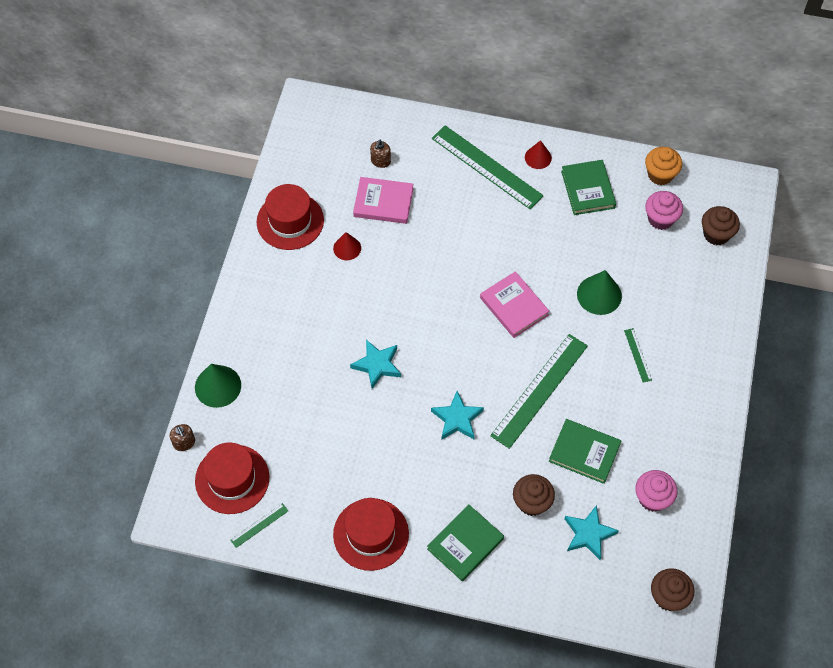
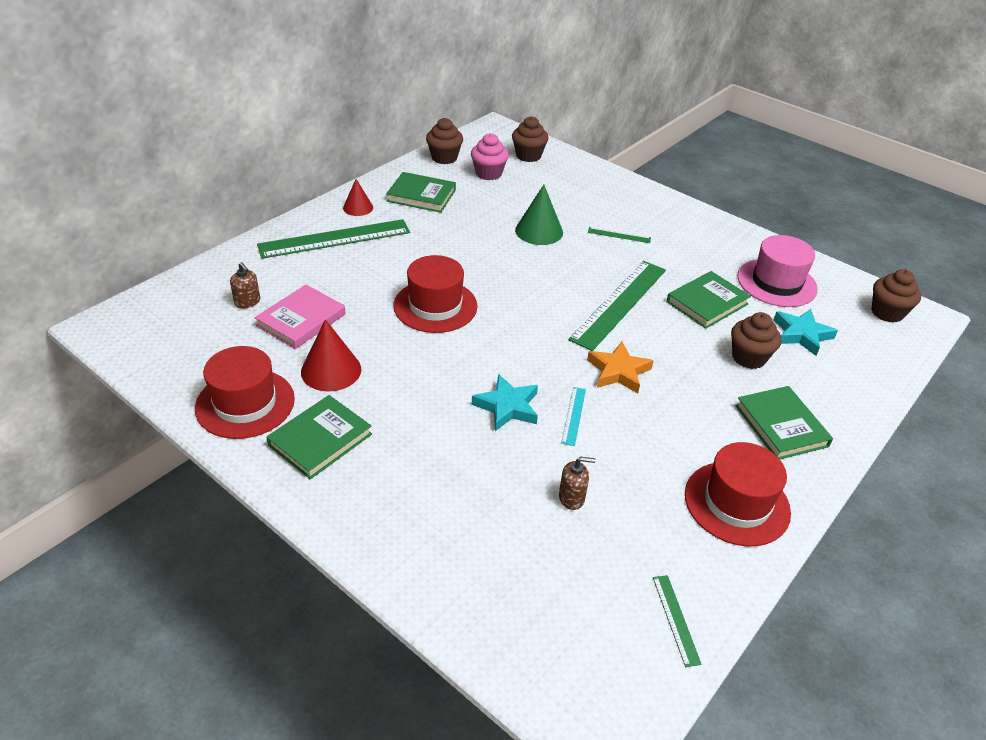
camera: 65 degrees left, 20 degrees down
(184, 443) = (492, 662): brown soap dispenser -> brown soap dispenser (571, 498)
(218, 386) = (425, 578): green cone -> none
(232, 479) = (586, 623): red hat -> red hat (435, 306)
(285, 278) = (320, 440): none -> green book
(347, 248) = (331, 370): red cone -> red cone, size x1.58
(393, 408) = (573, 415): none -> turquoise ruler
(457, 419) = (618, 371): turquoise star -> orange star
(514, 306) = (510, 283): pink book -> none
(539, 390) = (619, 303): green ruler -> green ruler turned 60 degrees clockwise
(652, 498) = (776, 283): pink cupcake -> pink hat
(660, 174) = (444, 158): orange cupcake -> brown cupcake

